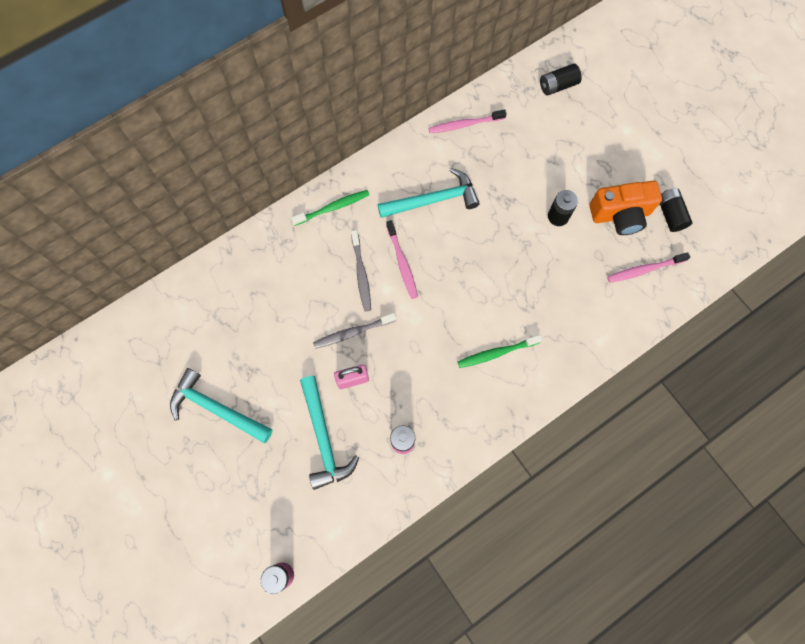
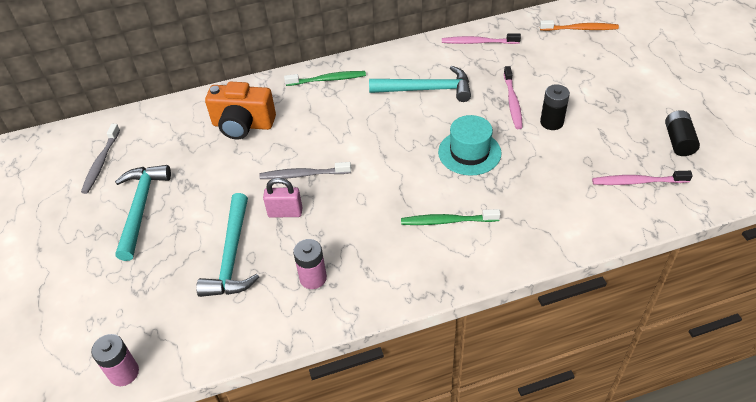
camera: 20 degrees right, 25 degrees down
(217, 408) = (141, 208): turquoise hammer -> turquoise hammer turned 45 degrees clockwise
(361, 274) = (332, 131): grey toothbrush -> grey toothbrush (101, 163)
(402, 263) = (376, 130): pink toothbrush -> pink toothbrush (512, 102)
(494, 270) = (469, 152): none -> turquoise hat
(557, 86) = (580, 29): black battery -> orange toothbrush
(620, 215) = (621, 132): orange camera -> orange camera (243, 125)

